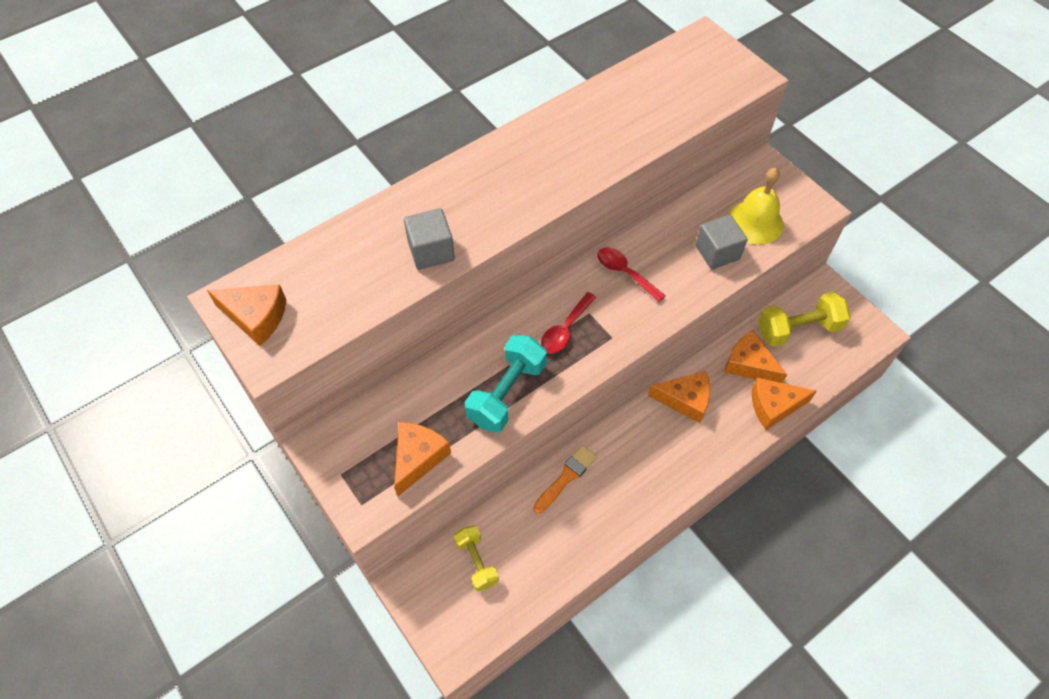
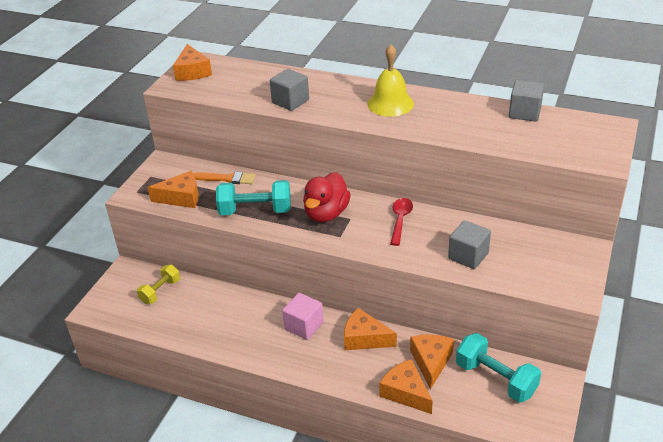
camera: 60 degrees right, 20 degrees down
(565, 330) = (326, 214): red spoon -> red duck
(566, 477) = (250, 304): orange brush -> orange brush (227, 179)
(630, 79) = (524, 113): none -> grey cube
(633, 443) = (304, 326): none -> pink cube
(685, 400) = (364, 338): orange cheese -> orange cheese turned 135 degrees clockwise
(755, 222) = (521, 264): yellow bell -> yellow bell (390, 103)
(798, 329) = (495, 379): yellow dumbbell -> turquoise dumbbell

